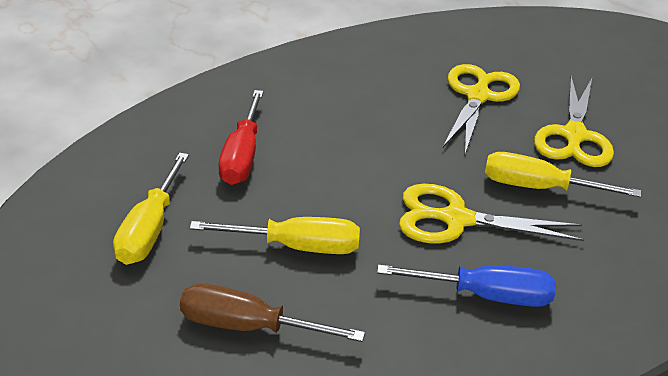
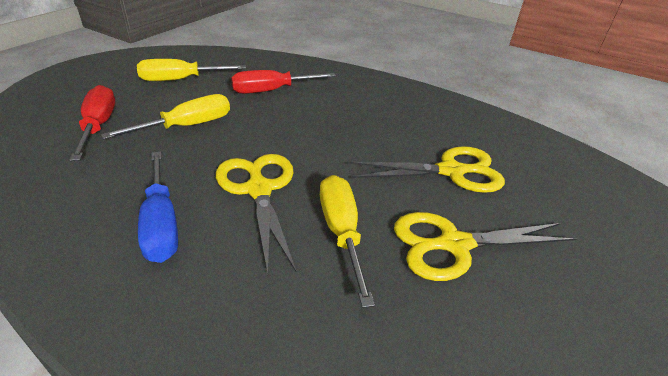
camera: 65 degrees right, 0 degrees up
(249, 327) = (98, 126): brown screwdriver -> red screwdriver
(295, 247) = (186, 126): yellow screwdriver -> yellow screwdriver turned 105 degrees counterclockwise

